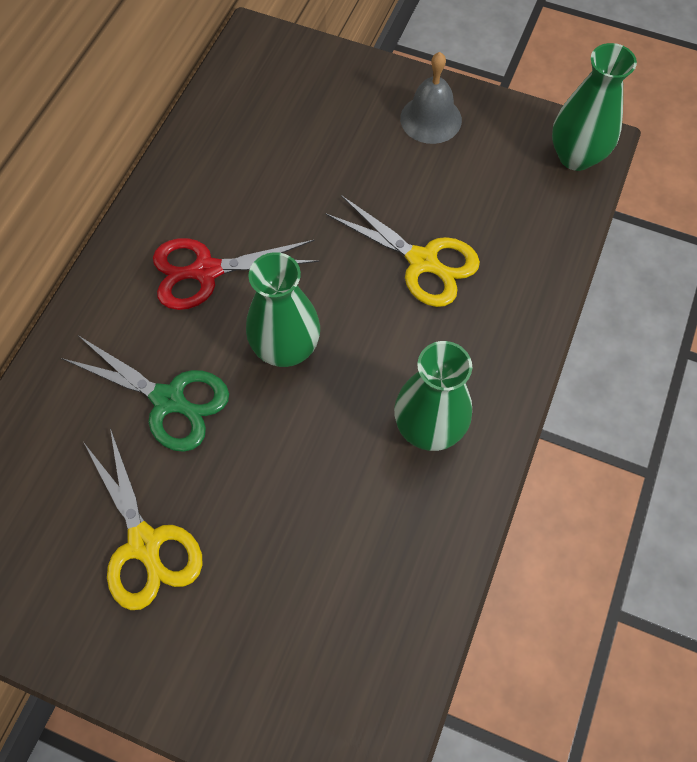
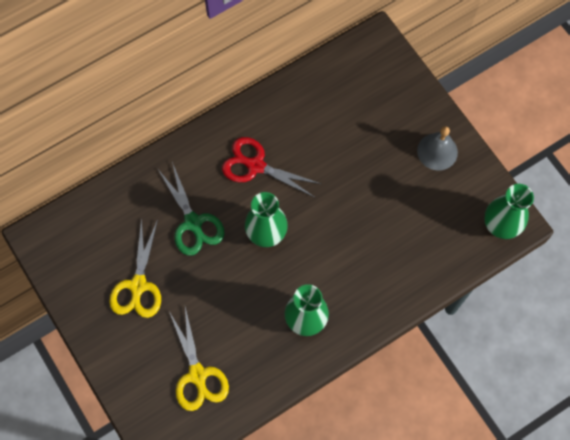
camera: 35 degrees right, 5 degrees up
(423, 262) = (369, 232): yellow scissors -> yellow scissors (197, 375)

